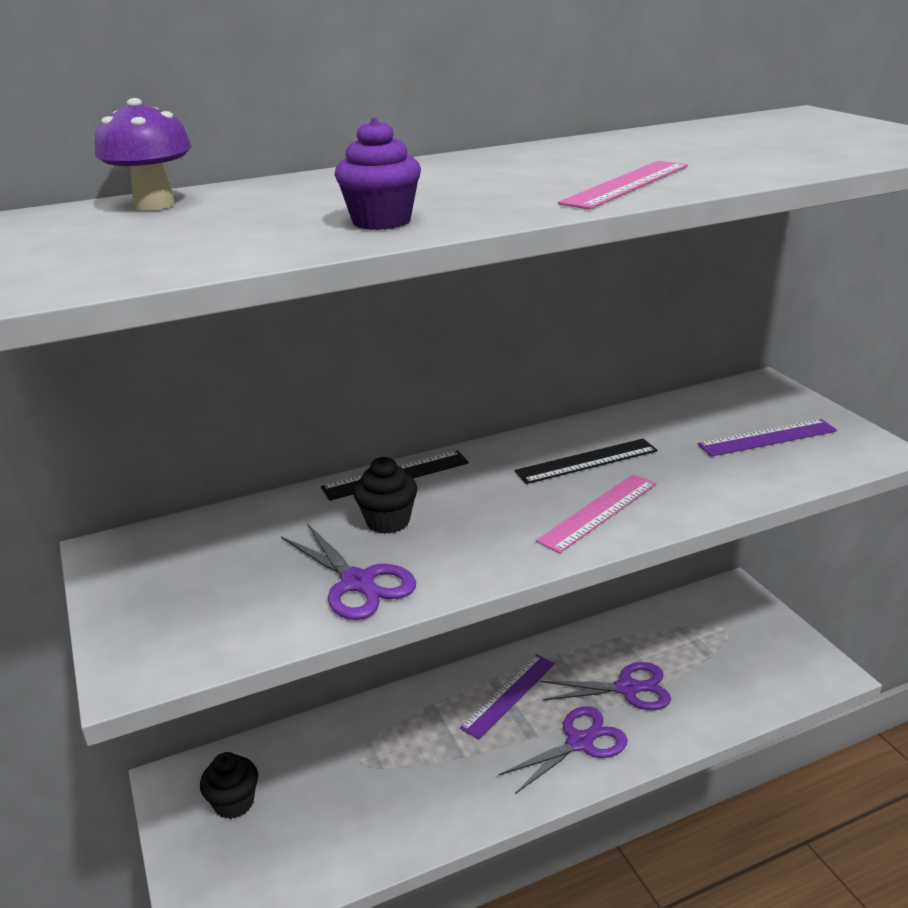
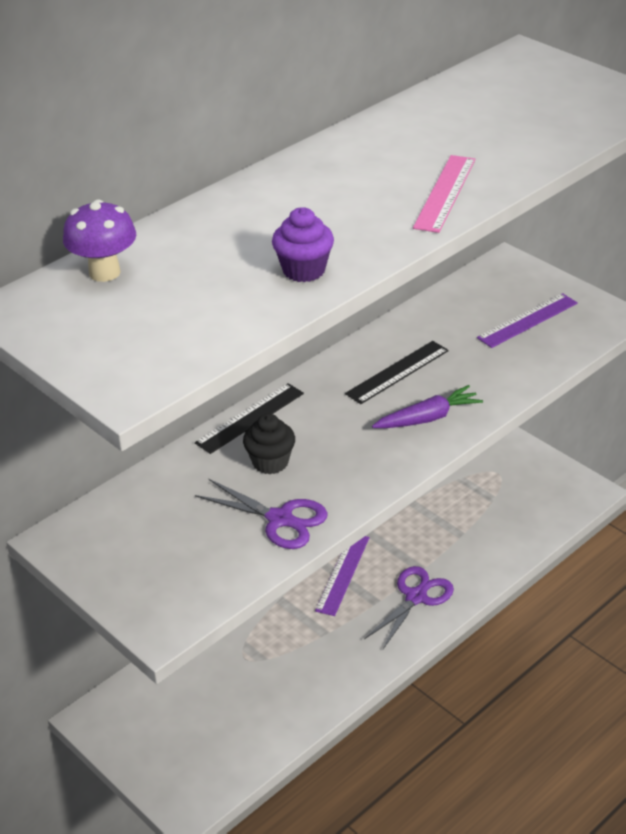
camera: 20 degrees left, 10 degrees up
(234, 803) = (158, 718): black cupcake -> none
(598, 512) = (428, 418): pink ruler -> purple carrot
(627, 688) = (436, 543): purple scissors -> none

